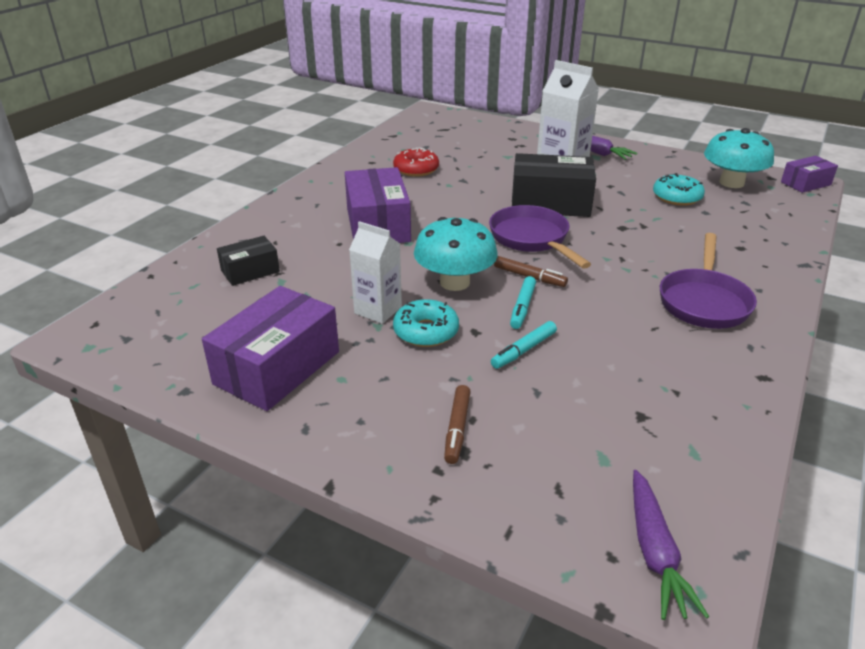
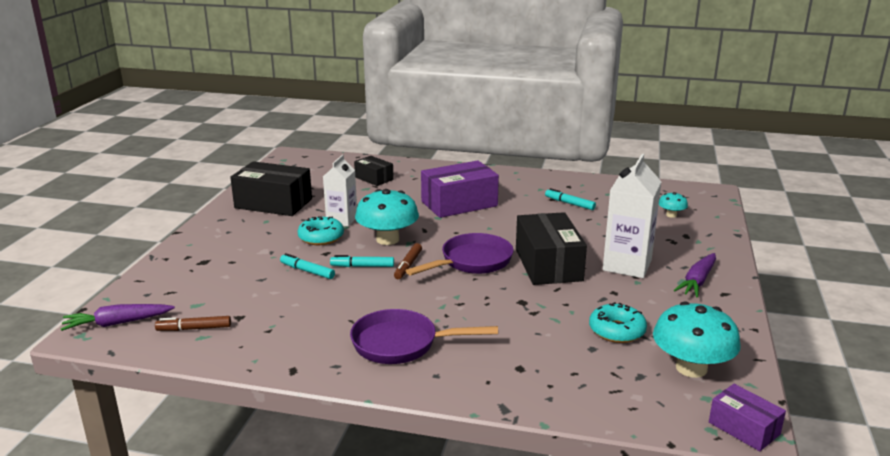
camera: 75 degrees right, 10 degrees down
(277, 368) = (273, 203): purple box -> black box
(416, 169) = (569, 203): red donut -> turquoise marker
(457, 429) = (222, 258): brown marker -> brown marker (194, 329)
(468, 135) = (671, 215): none -> turquoise mushroom

